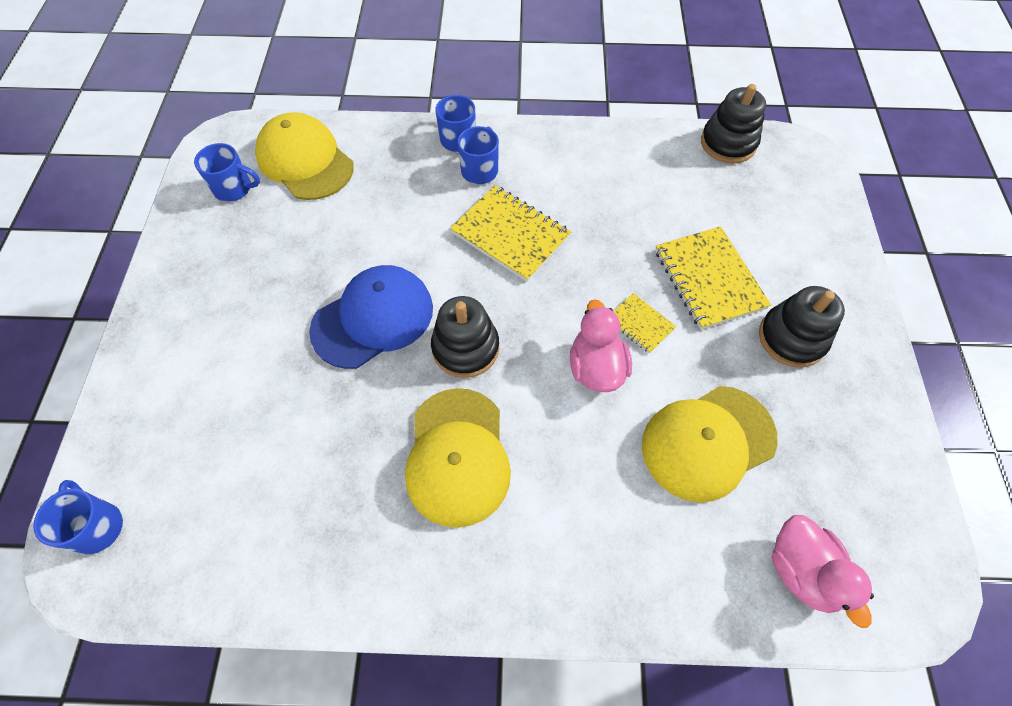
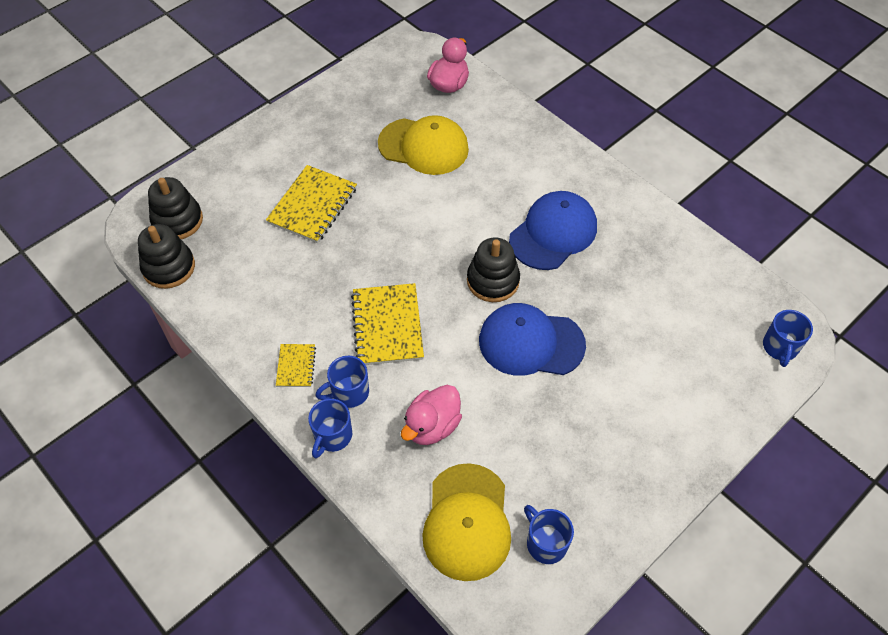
camera: 135 degrees left, 5 degrees down
(457, 456) = (553, 233): yellow cap -> blue cap
(596, 367) = (433, 215): pink duck -> pink duck (432, 426)
(640, 324) = (382, 215): yellow notebook -> yellow notebook (296, 366)
(791, 338) = (317, 149): black stacking toy -> black stacking toy (177, 220)

